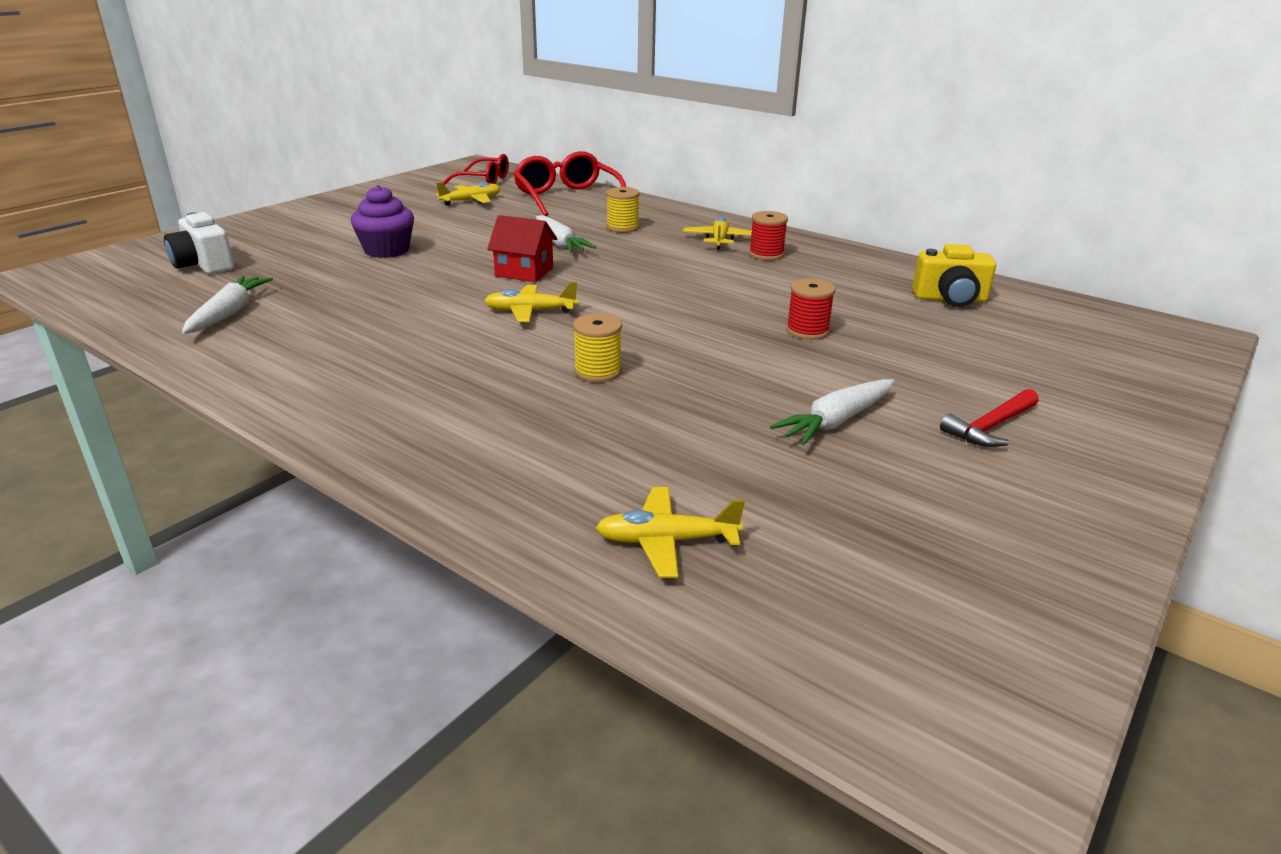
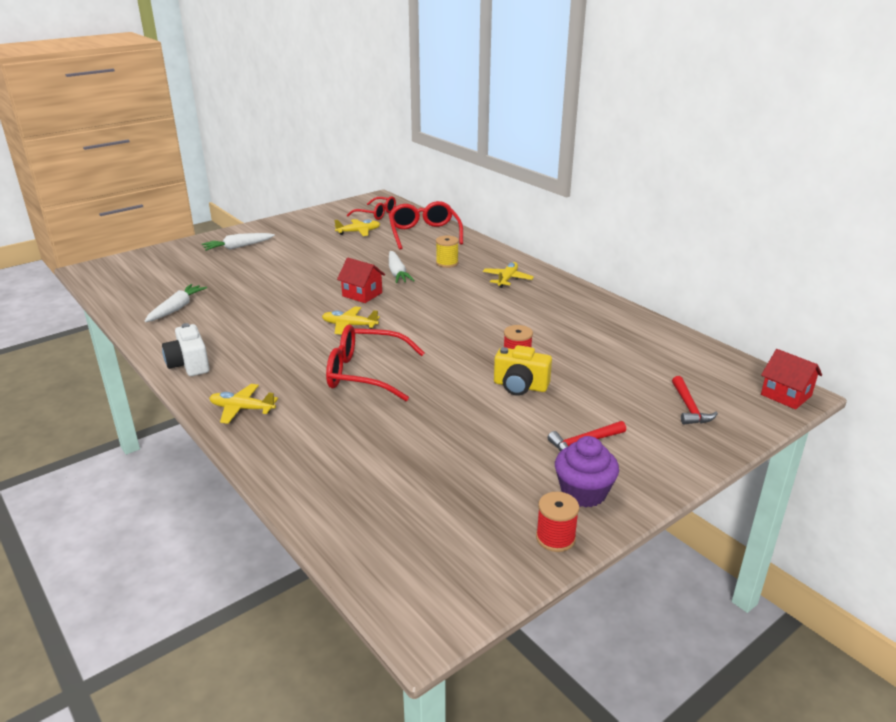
camera: 15 degrees right, 0 degrees up
(204, 265) = (175, 271): white camera -> white camera (189, 364)
(387, 250) = (286, 269): purple cupcake -> purple cupcake (583, 492)
(598, 371) = (366, 373): yellow spool -> red glasses
(666, 541) = (341, 485): yellow plane -> yellow plane (242, 409)
(766, 254) = (531, 295): red spool -> red spool (555, 538)
(836, 421) = (488, 426): white carrot -> white carrot (238, 247)
(950, 299) = (635, 345): yellow camera -> yellow camera (520, 386)
(1087, 366) = (689, 408): none -> red hammer
(1187, 338) = (786, 395): none -> red house

